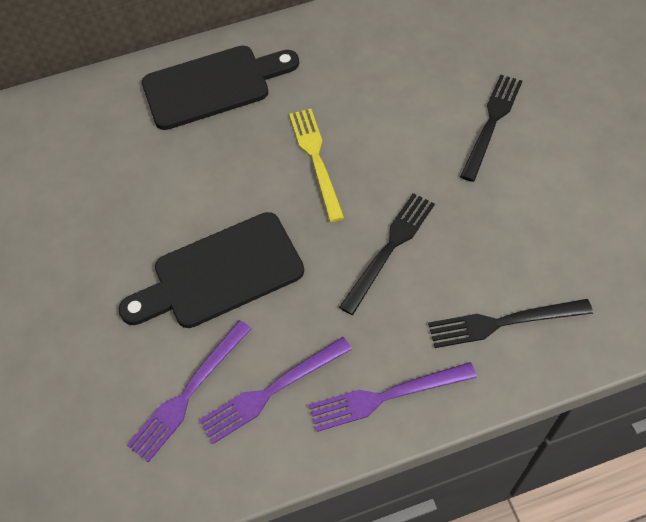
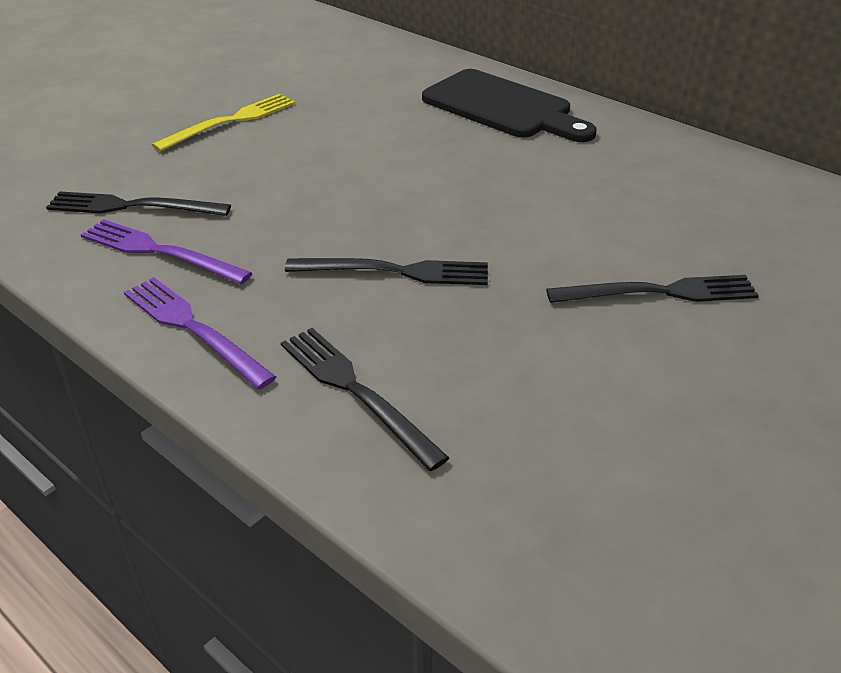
camera: 55 degrees right, 20 degrees down
(188, 393) = (132, 206): purple fork -> black fork
(220, 273) = (280, 180): black cutting board -> none
(316, 159) = (472, 189): yellow fork -> yellow fork (231, 121)

